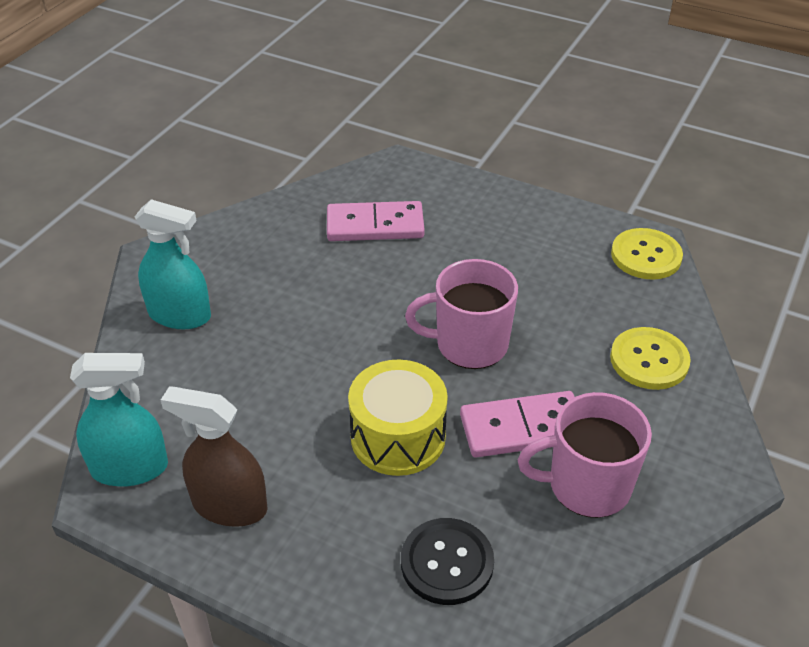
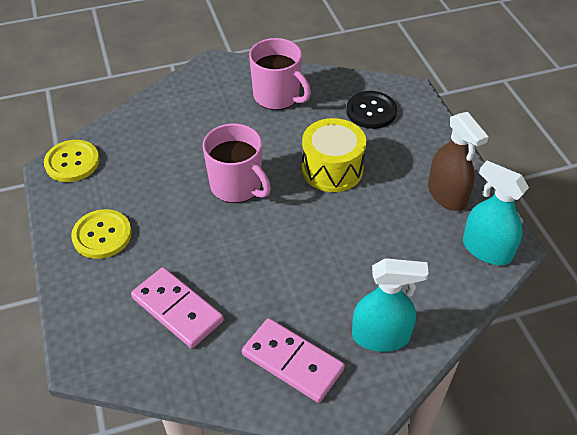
camera: 135 degrees left, 5 degrees up
(180, 315) = (381, 336): turquoise spray bottle -> turquoise spray bottle turned 120 degrees clockwise
(522, 428) = (270, 133): pink domino -> pink domino (292, 362)
(649, 360) = (168, 118): yellow button -> yellow button (102, 235)

